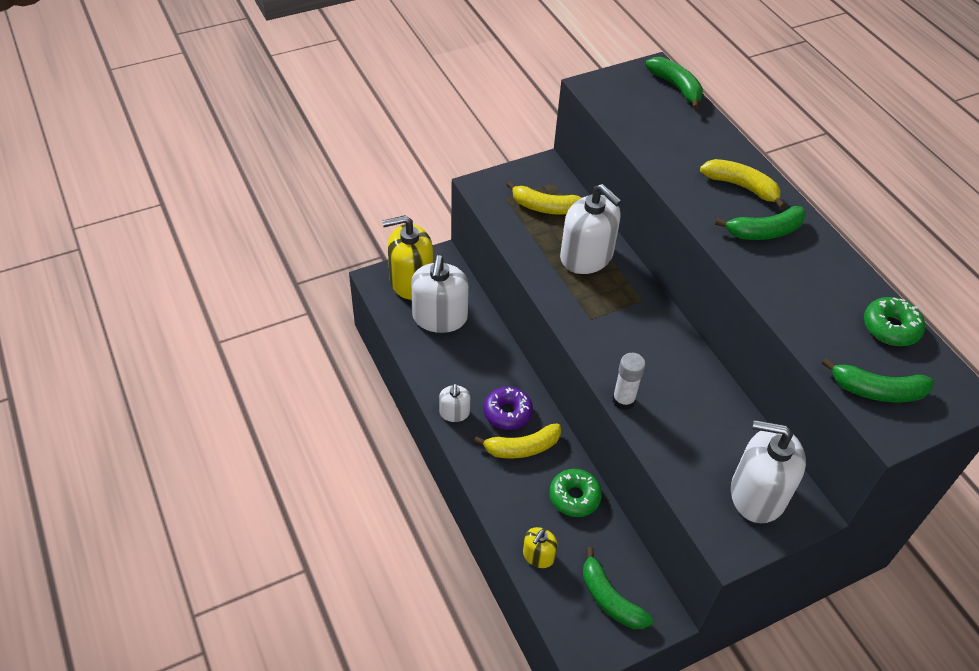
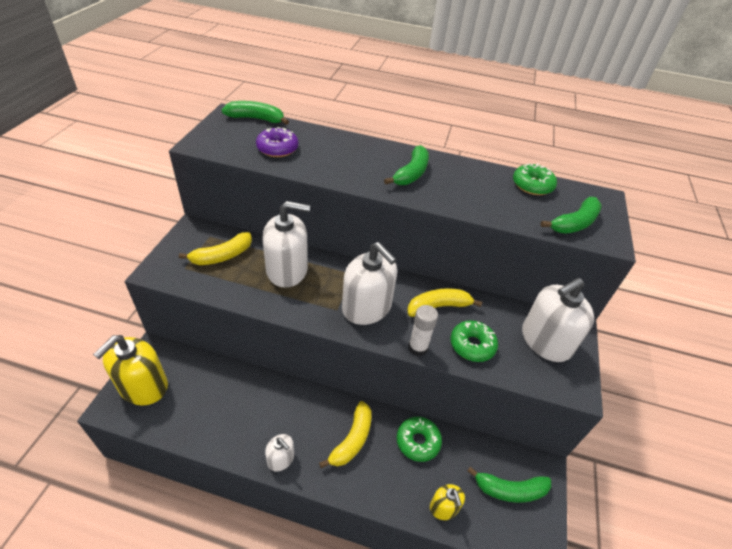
camera: 50 degrees left, 5 degrees down
(439, 317) = (195, 395): white soap dispenser -> white soap dispenser (367, 307)
(507, 413) = (317, 423): purple donut -> purple donut (277, 148)
(676, 438) = (472, 345): none -> green donut
(741, 186) = (366, 155): yellow banana -> yellow banana (438, 306)

